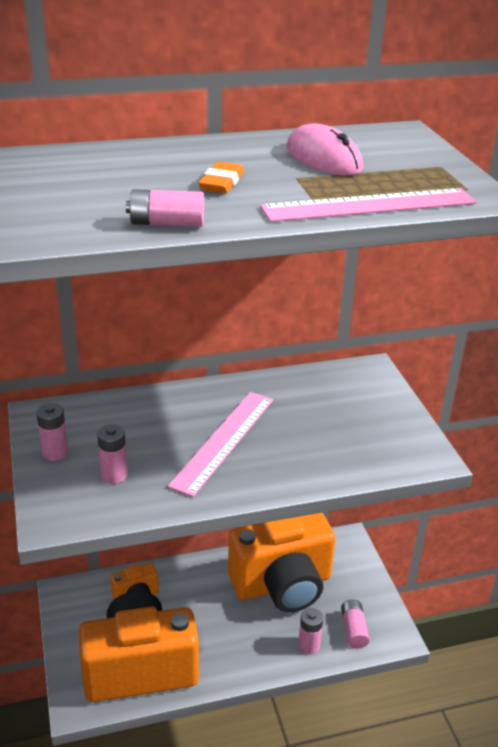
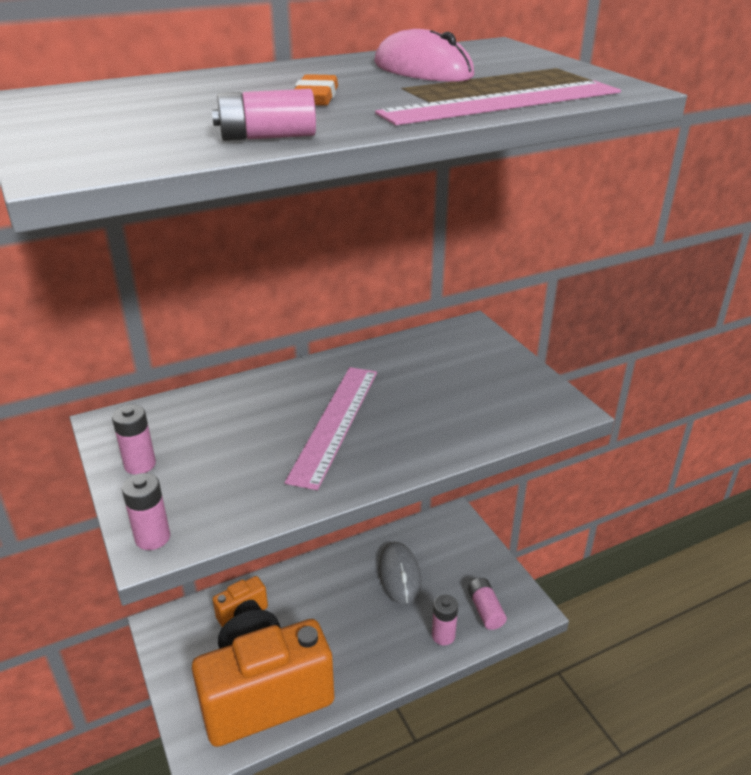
camera: 10 degrees left, 0 degrees up
(114, 475) = (217, 479): pink battery -> pink battery (152, 538)
(282, 585) = (399, 575): orange camera -> grey mouse

